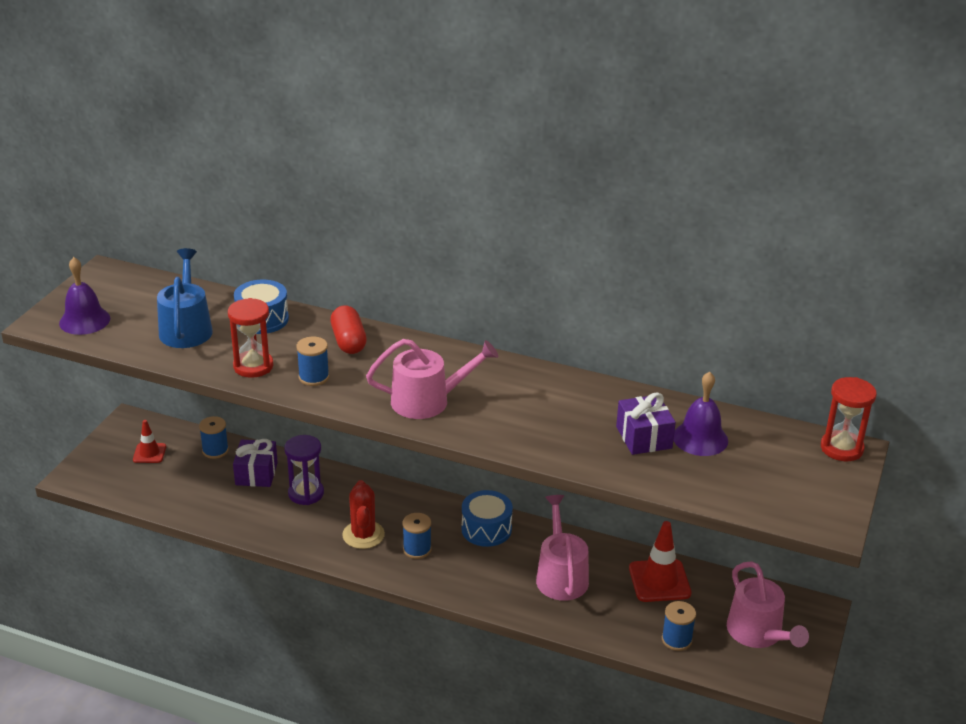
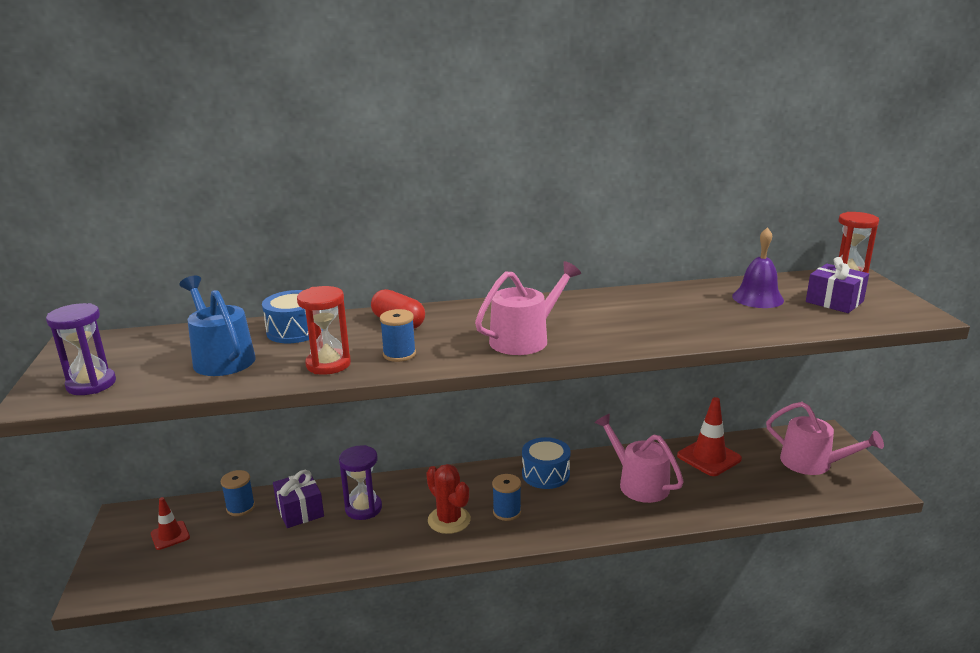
camera: 30 degrees left, 10 degrees down
(84, 320) = (91, 384): purple bell -> purple hourglass
(644, 437) = (721, 309): purple gift -> purple gift (834, 302)
(676, 640) = (770, 491): blue spool -> none

